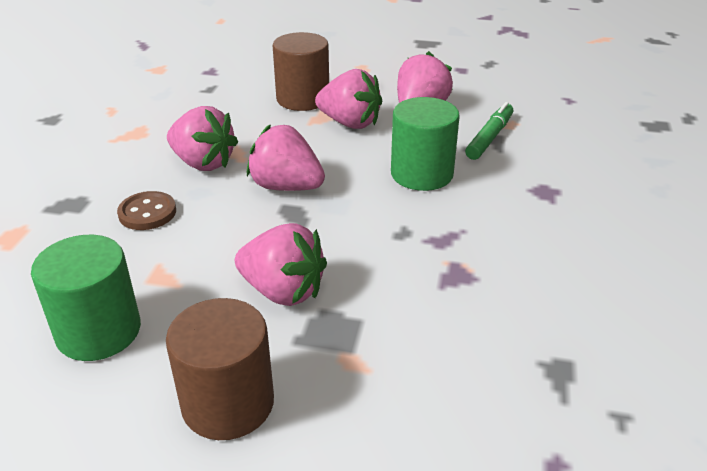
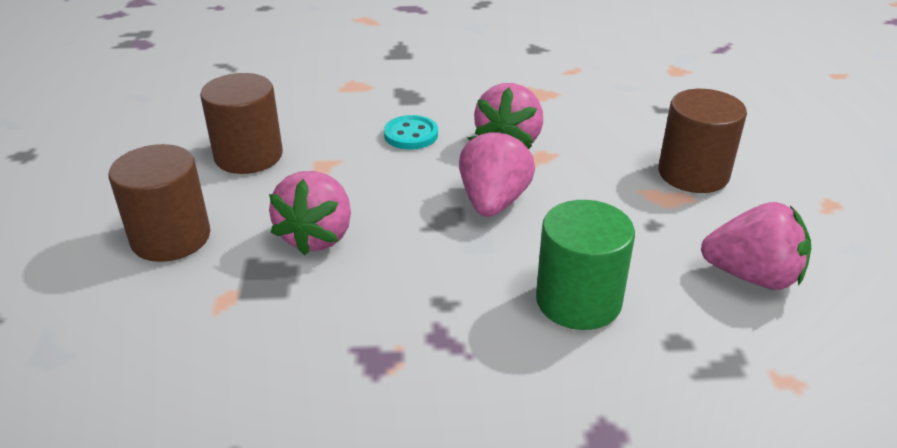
camera: 75 degrees right, 0 degrees up
(99, 331) = (248, 156): green cylinder -> brown cylinder
(147, 213) = (411, 135): brown button -> turquoise button
(350, 123) = (662, 220): pink strawberry -> none
(489, 137) = (723, 359): green marker -> none

